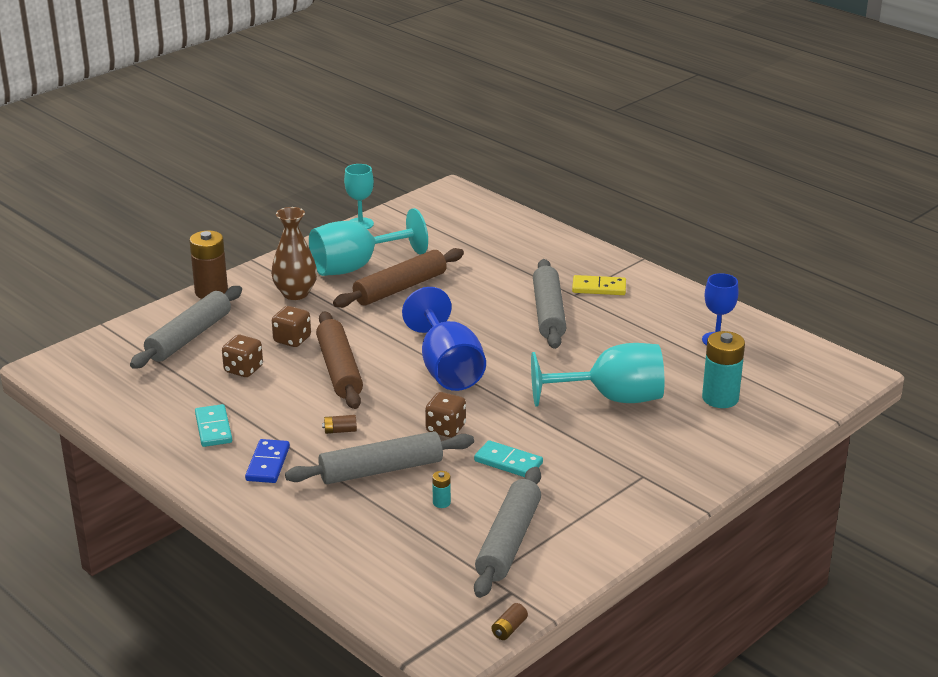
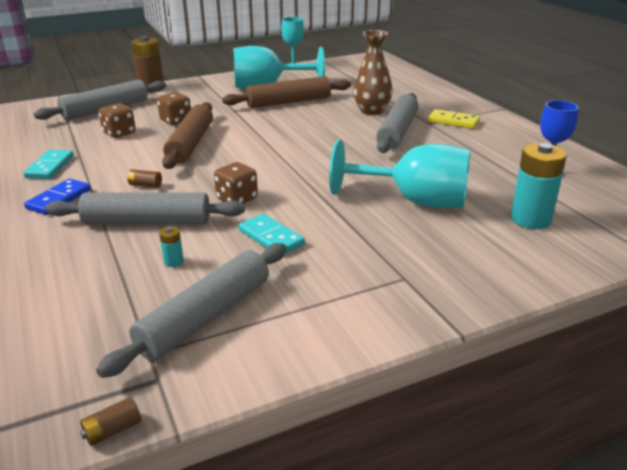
camera: 20 degrees right, 0 degrees up
(295, 293) = (208, 96): brown vase -> brown vase (371, 111)
(447, 369) = (279, 156): blue goblet -> none

